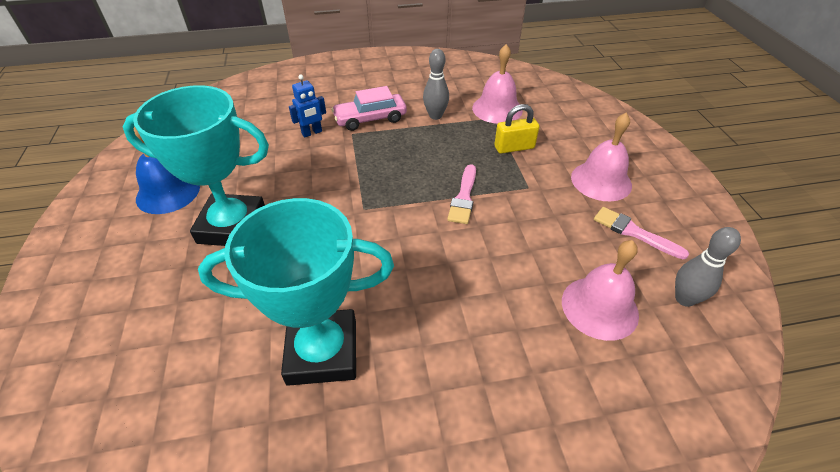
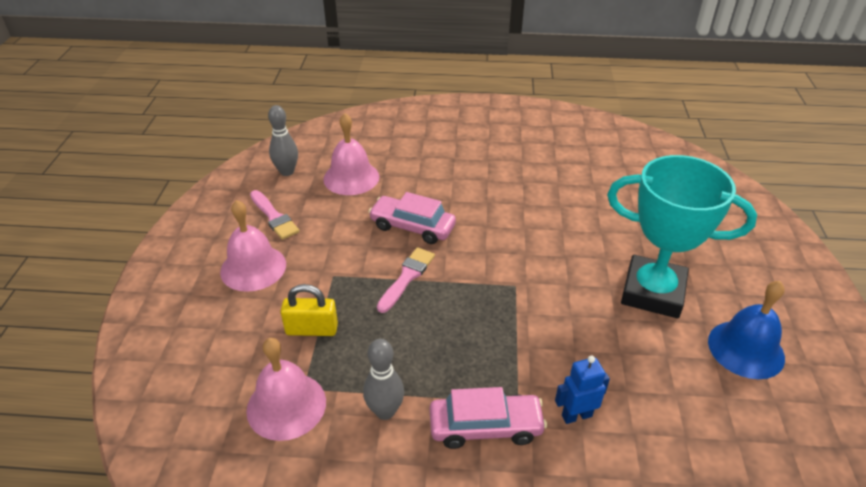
camera: 165 degrees left, 5 degrees down
(322, 352) = (557, 188): turquoise trophy -> none
(485, 250) = (412, 227): none -> pink car

